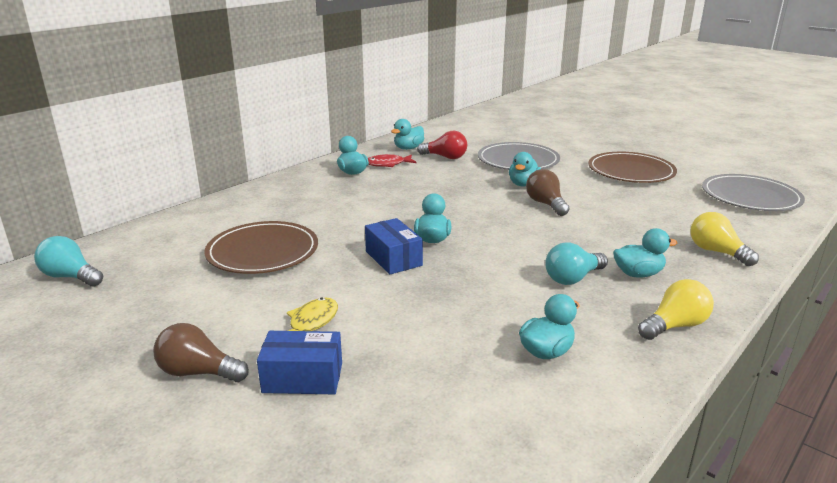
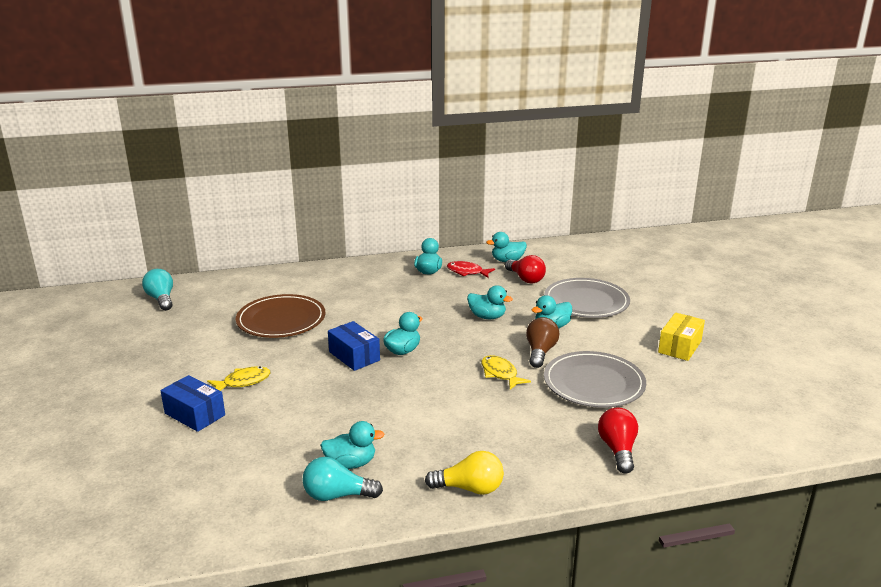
camera: 35 degrees right, 0 degrees up
(198, 372) = (151, 387): brown light bulb -> none
(393, 258) = (354, 356): blue box -> blue box turned 45 degrees counterclockwise
(543, 229) = (500, 374): none -> yellow fish
(573, 278) = (455, 422): turquoise light bulb -> turquoise light bulb (337, 495)
(631, 171) = (680, 347): brown plate -> yellow box
(638, 274) = (513, 439): turquoise duck -> turquoise duck (487, 317)
(716, 252) = (618, 450): yellow light bulb -> red light bulb
(750, 197) = (760, 414): grey plate -> grey plate (594, 383)

